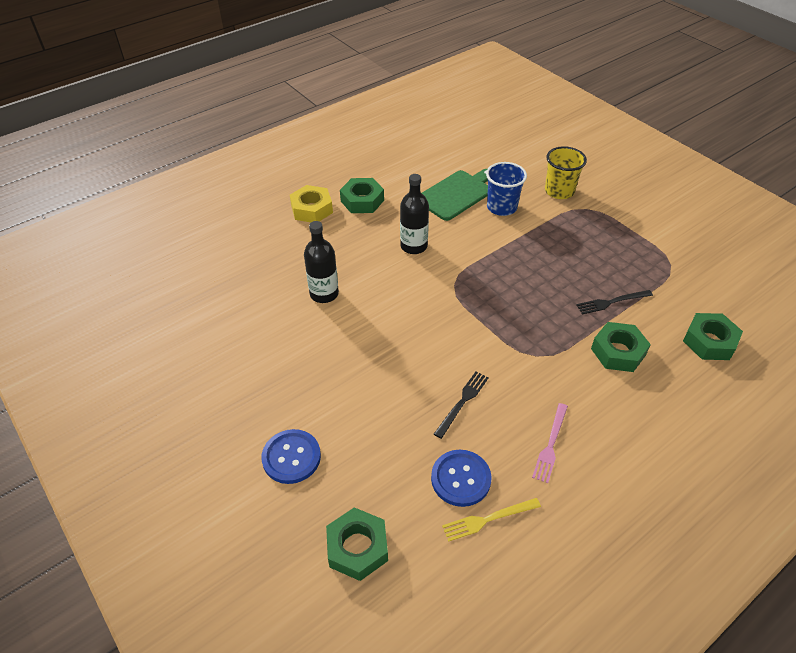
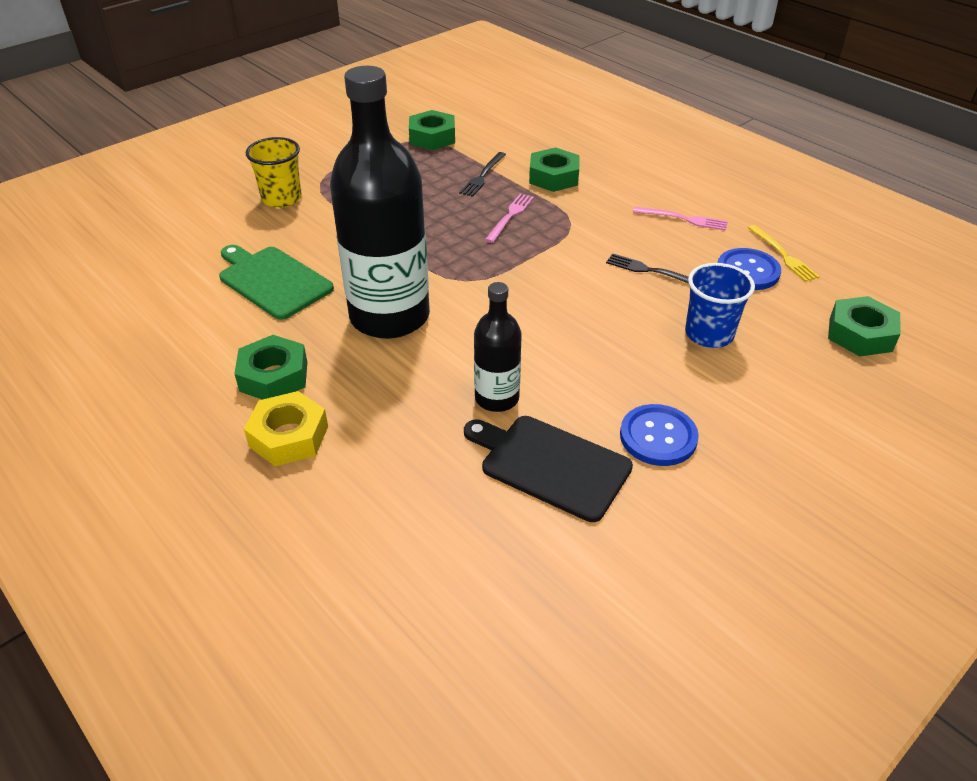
camera: 95 degrees left, 5 degrees down
(260, 314) = (550, 465): none -> black cutting board
(291, 457) = (781, 396): blue button -> blue button (658, 437)
(413, 246) = (389, 316): black bottle -> black bottle, size x2.00
(501, 207) = (309, 242): blue cup -> blue cup (709, 334)
(545, 316) = (510, 216): none -> pink fork
(612, 302) = (483, 176): black fork -> black fork turned 45 degrees clockwise
(709, 341) = (529, 131): green nut -> green nut (432, 137)

